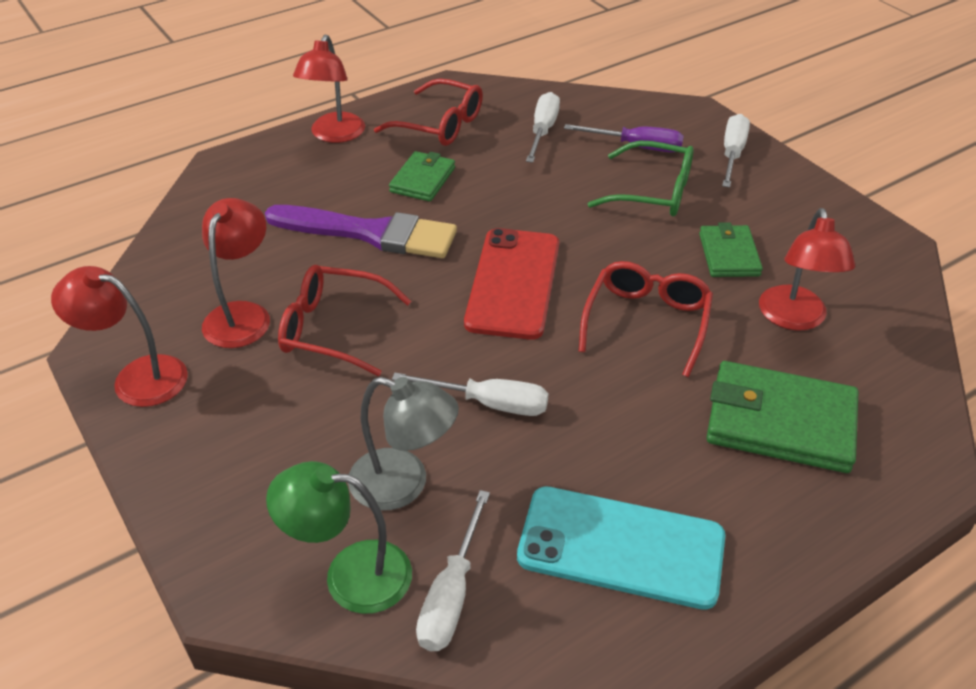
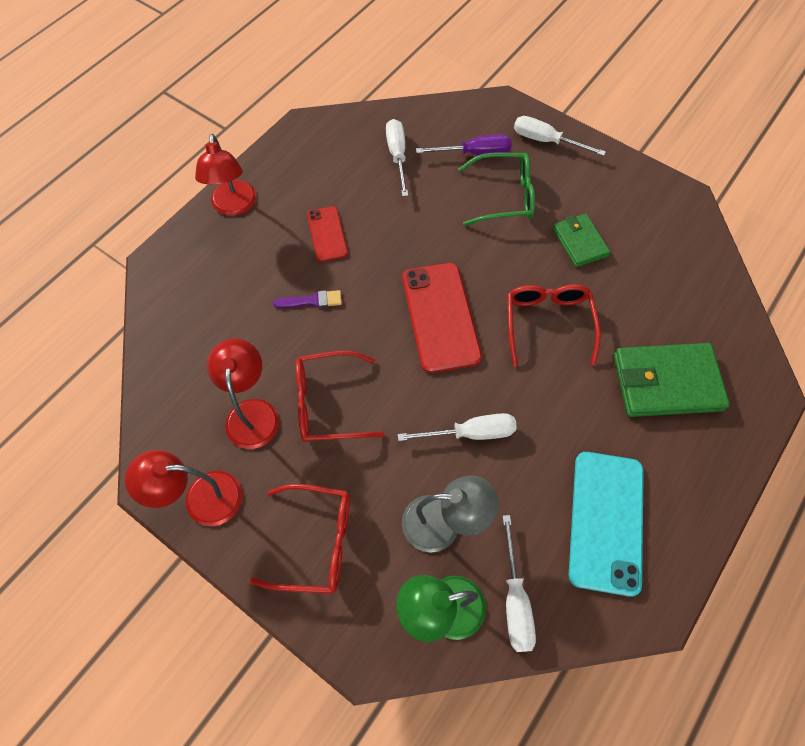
camera: 20 degrees left, 20 degrees up
(370, 233) = (312, 301): purple brush -> purple brush, size x0.43
(422, 180) = (327, 234): green wallet -> red phone
(440, 125) = (314, 171): red glasses -> red glasses (315, 542)
(621, 547) = (606, 521): turquoise phone -> turquoise phone turned 75 degrees counterclockwise
(732, 154) = (546, 141): white screwdriver -> white screwdriver turned 60 degrees counterclockwise
(794, 319) = (643, 288): red lamp -> none

